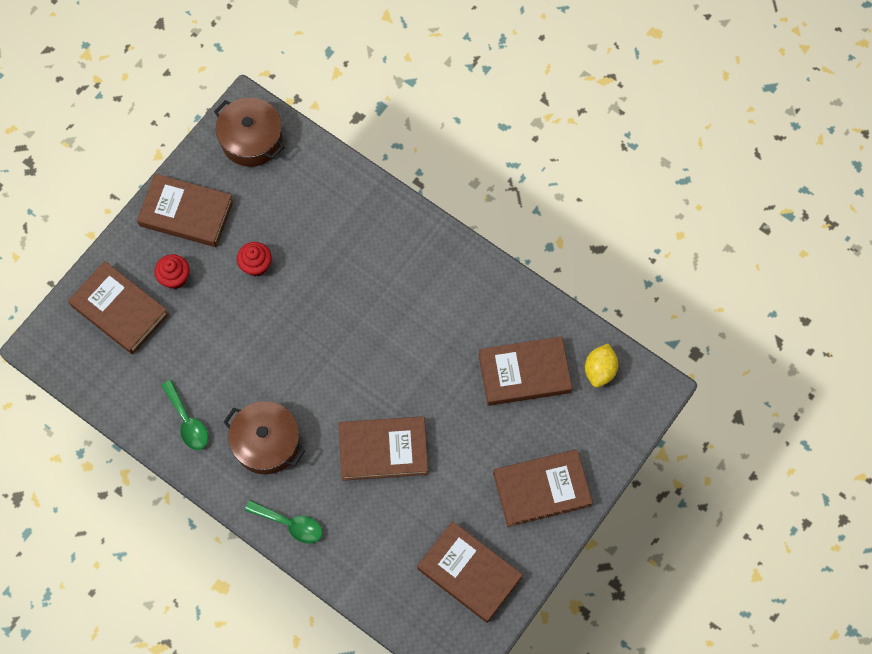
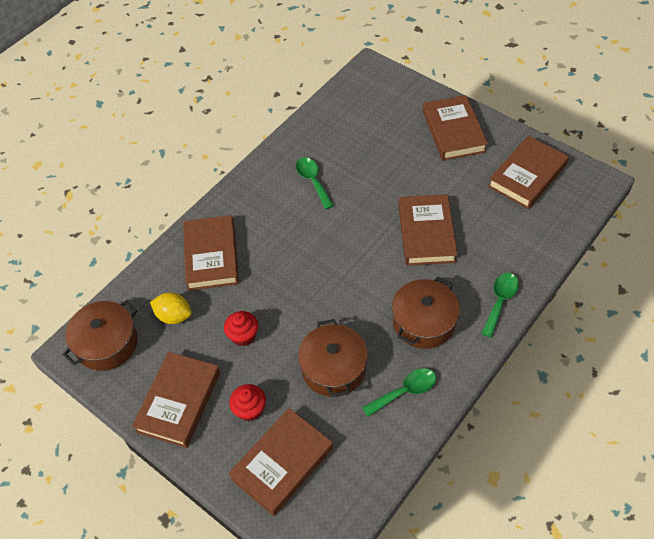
camera: 85 degrees left, 15 degrees down
(216, 353) = (333, 368): none -> brown pot
(460, 324) = (313, 181): none -> green spoon
(524, 373) = (356, 141): brown book -> brown book (211, 256)
(599, 370) = (355, 97): yellow lemon -> yellow lemon (174, 316)

